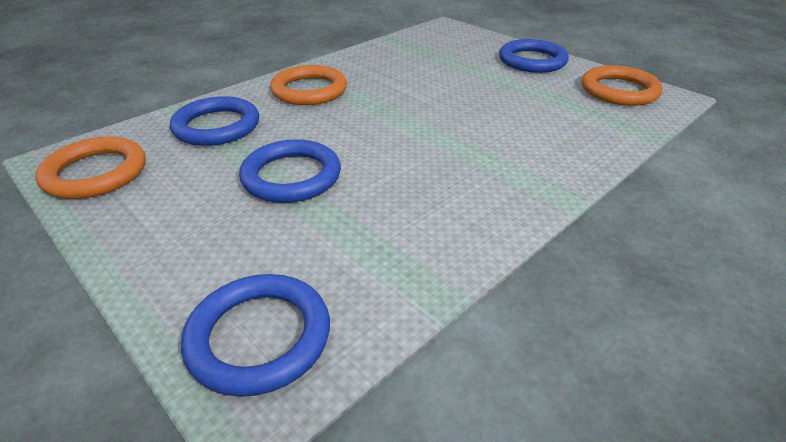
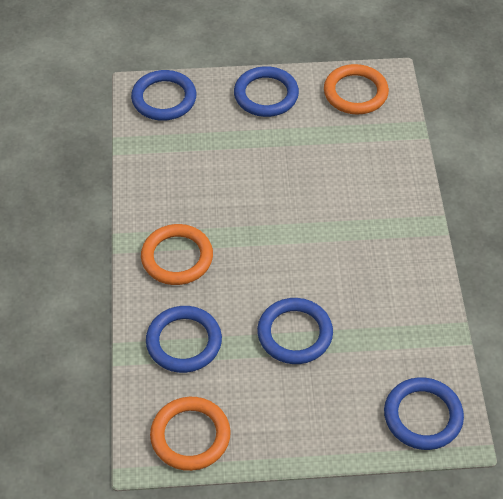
camera: 50 degrees left, 15 degrees up
(452, 34) = (164, 98): none -> blue ring

